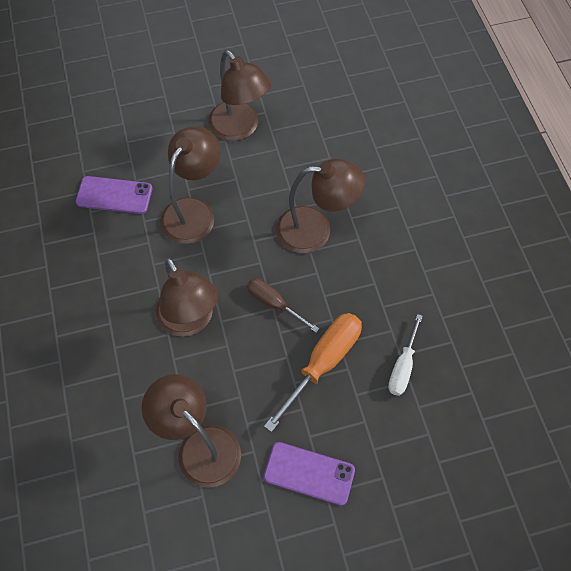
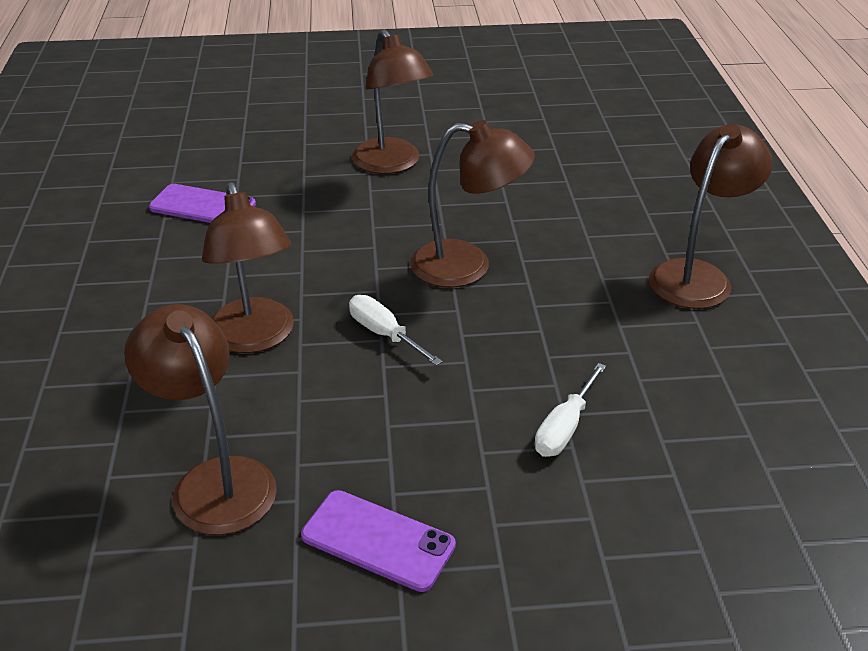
camera: 10 degrees right, 25 degrees down
(194, 211) = (303, 231): brown lamp -> brown lamp (698, 275)
(274, 304) = (385, 334): brown screwdriver -> white screwdriver
(323, 363) = (438, 408): orange screwdriver -> none

